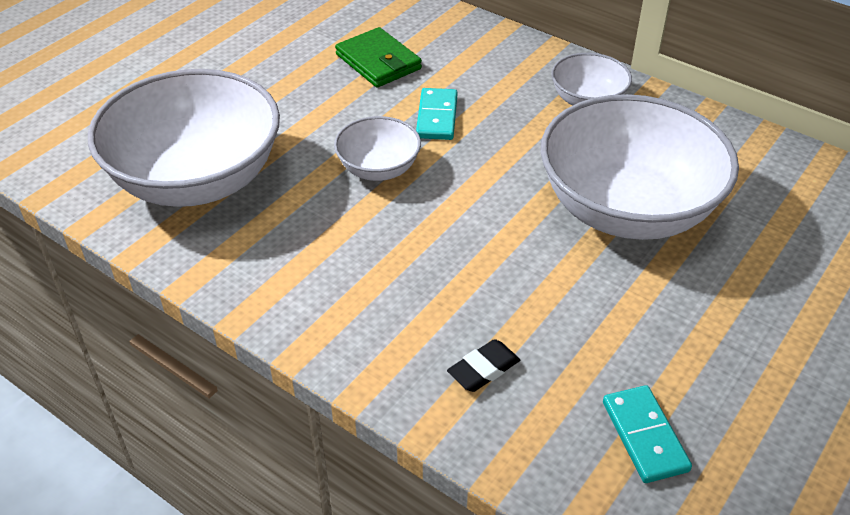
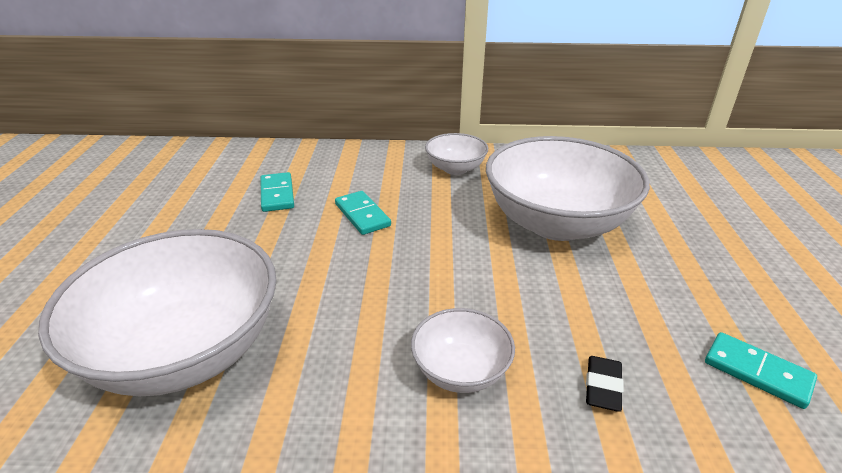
camera: 35 degrees left, 10 degrees down
(378, 62) = (277, 194): green wallet -> turquoise domino
(378, 169) = (354, 269): white bowl -> white bowl (460, 371)

